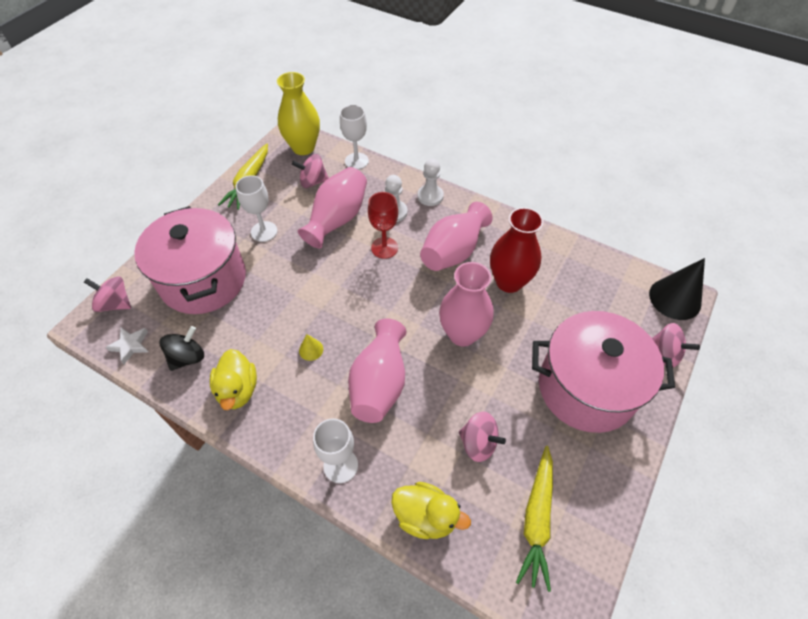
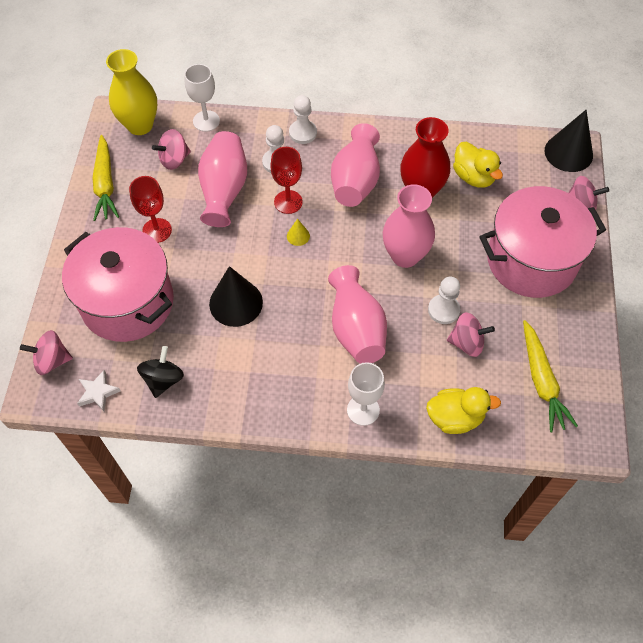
camera: 25 degrees left, 5 degrees up
(238, 390) = (231, 387): yellow duck -> yellow duck (473, 177)
(264, 231) = (157, 230): white goblet -> red goblet
(288, 316) = (236, 303): none -> black cone
(311, 350) = (276, 325): yellow cone -> yellow cone (298, 236)
(472, 400) = (443, 310): none -> white pawn

